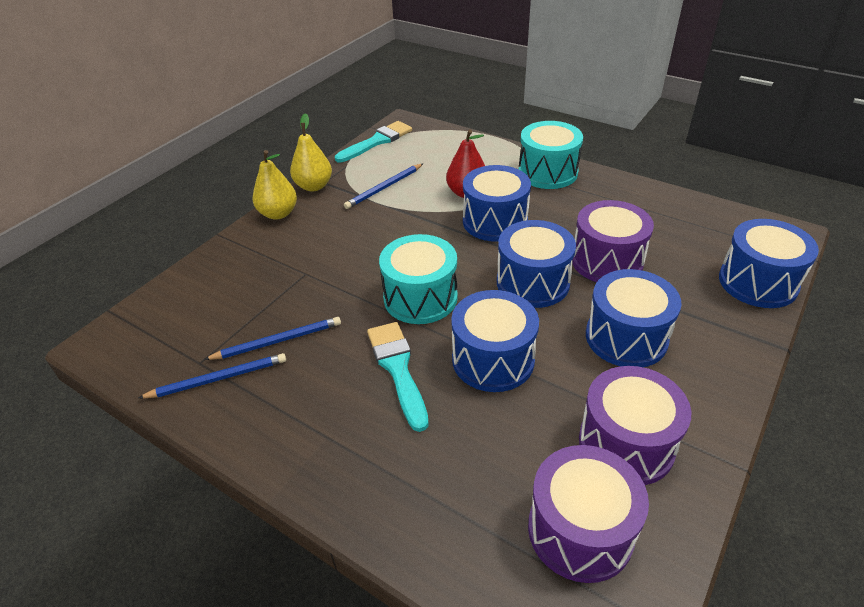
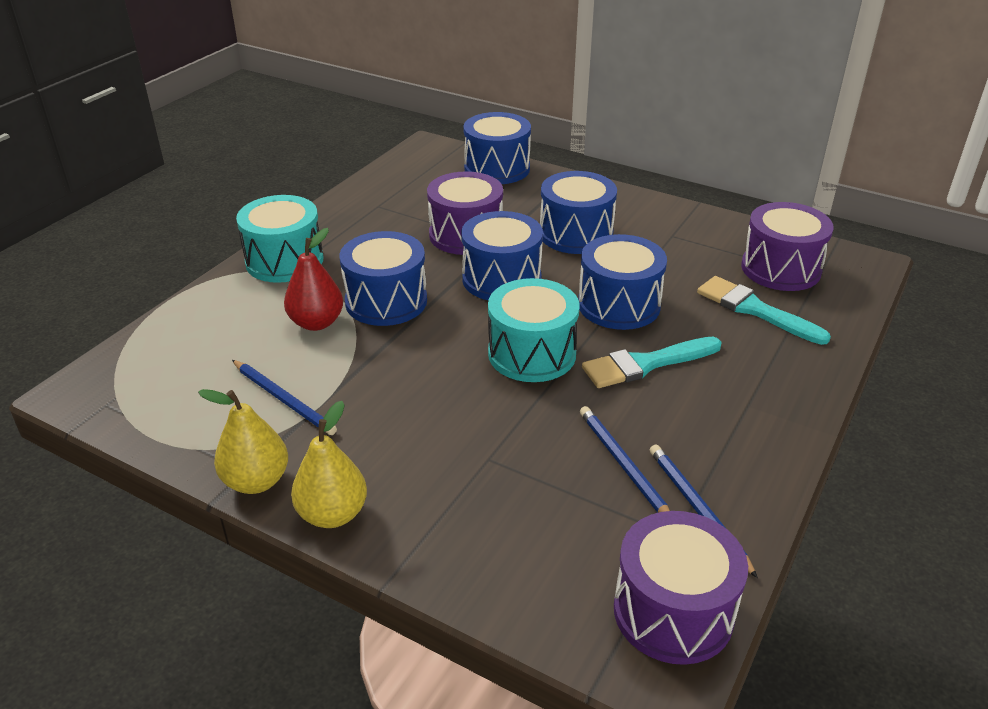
camera: 95 degrees left, 5 degrees down
(377, 141) = (130, 418): turquoise brush -> turquoise brush (755, 310)
(626, 444) = (695, 244): purple drum -> purple drum (673, 612)

